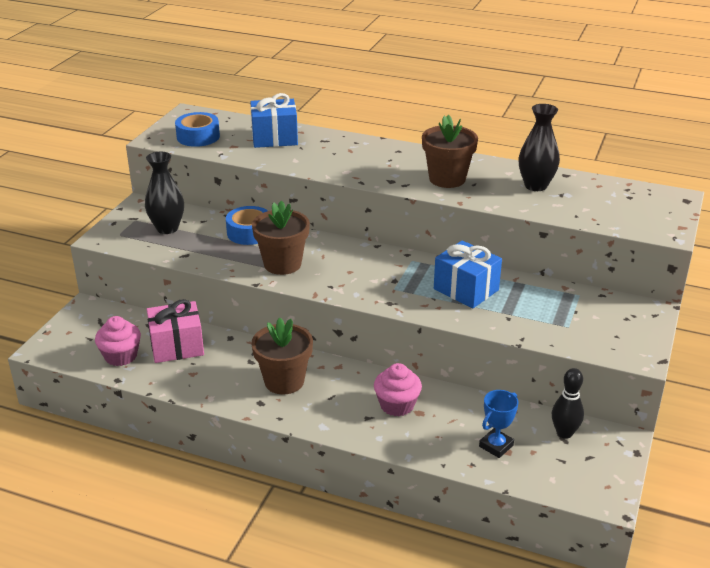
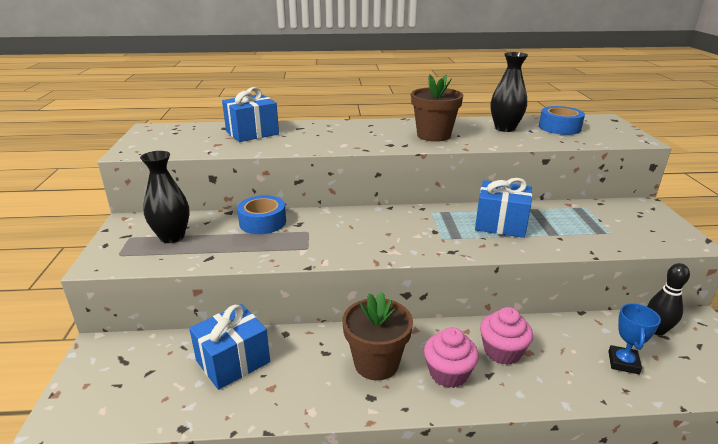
camera: 25 degrees left, 5 degrees down
(121, 356) = (170, 395): pink cupcake -> pink cupcake (448, 373)
(177, 346) = (233, 361): pink gift -> blue gift
(198, 137) = (174, 143): blue tape -> blue tape (559, 127)
(282, 264) = (319, 242): brown flower pot -> none

